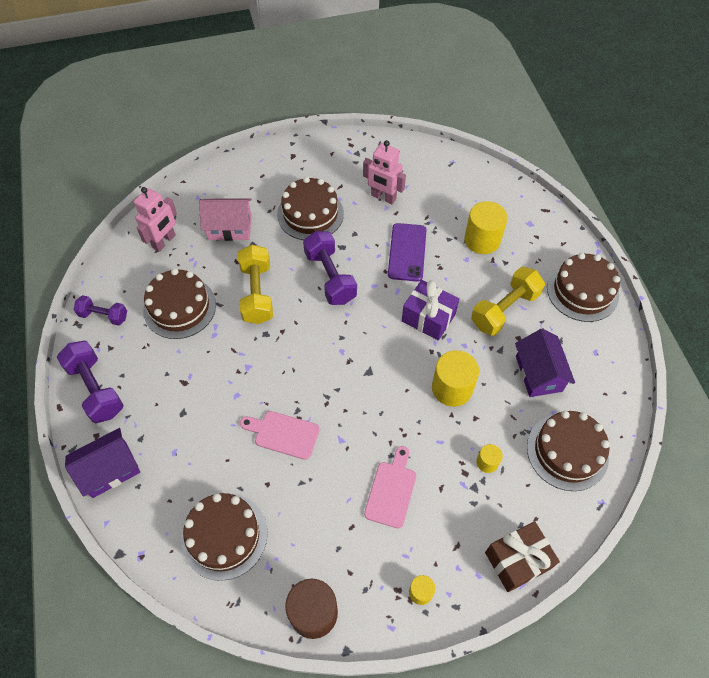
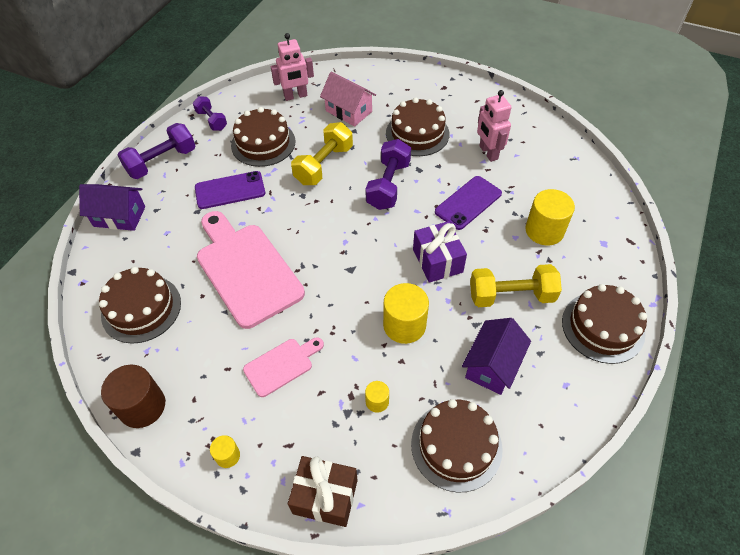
camera: 40 degrees right, 5 degrees down
(96, 389) = (162, 162): purple dumbbell -> purple dumbbell turned 45 degrees clockwise
(194, 372) = (230, 190): none -> purple phone
(283, 434) = (246, 270): pink cutting board -> pink cutting board, size x1.98

